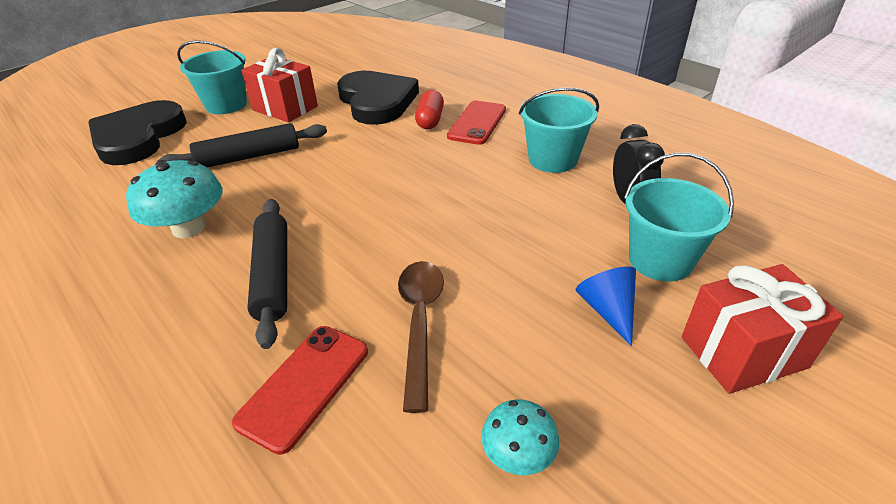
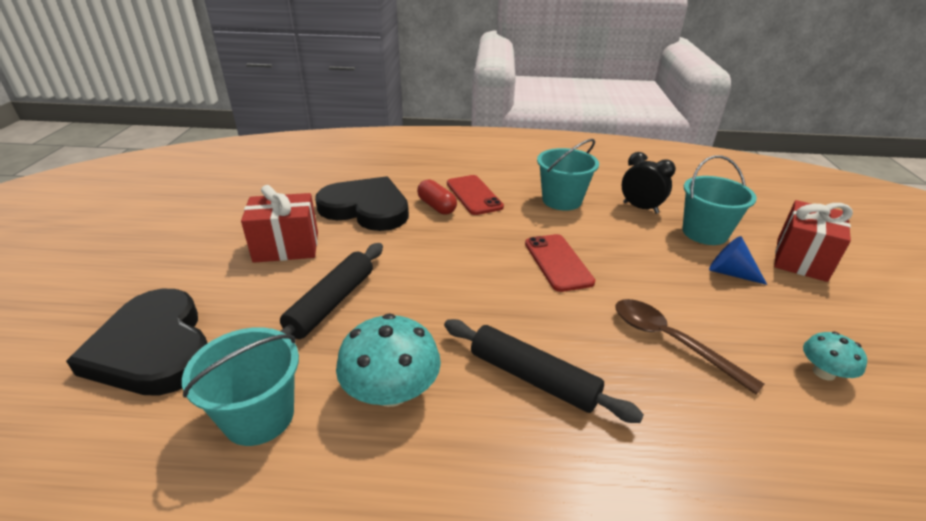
camera: 45 degrees left, 5 degrees down
(226, 105) = (210, 270): turquoise bucket -> turquoise bucket (259, 416)
(304, 385) = (686, 428): red phone -> red phone (558, 262)

